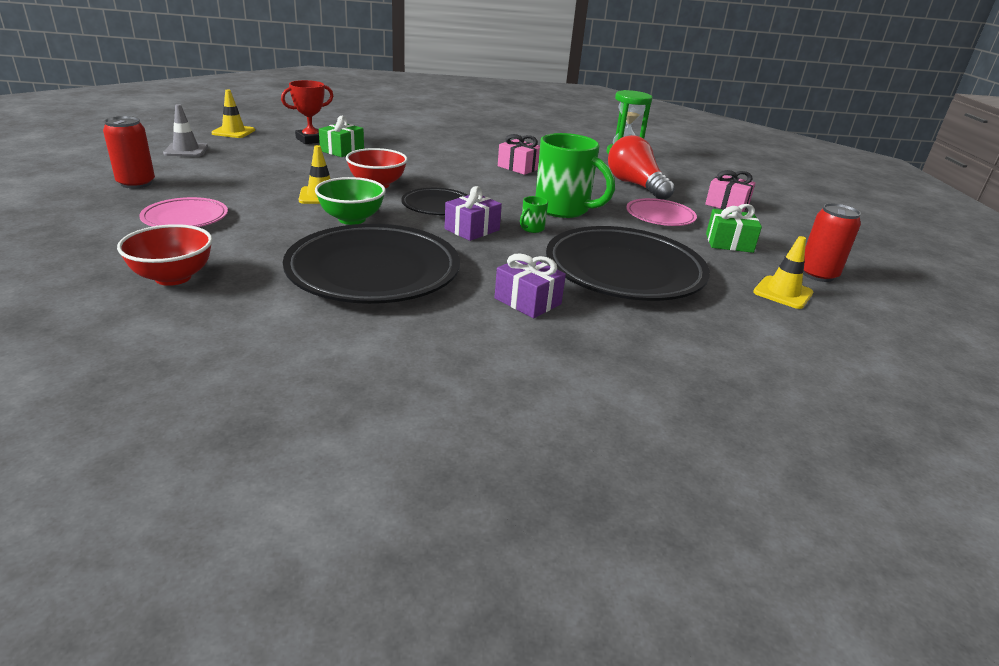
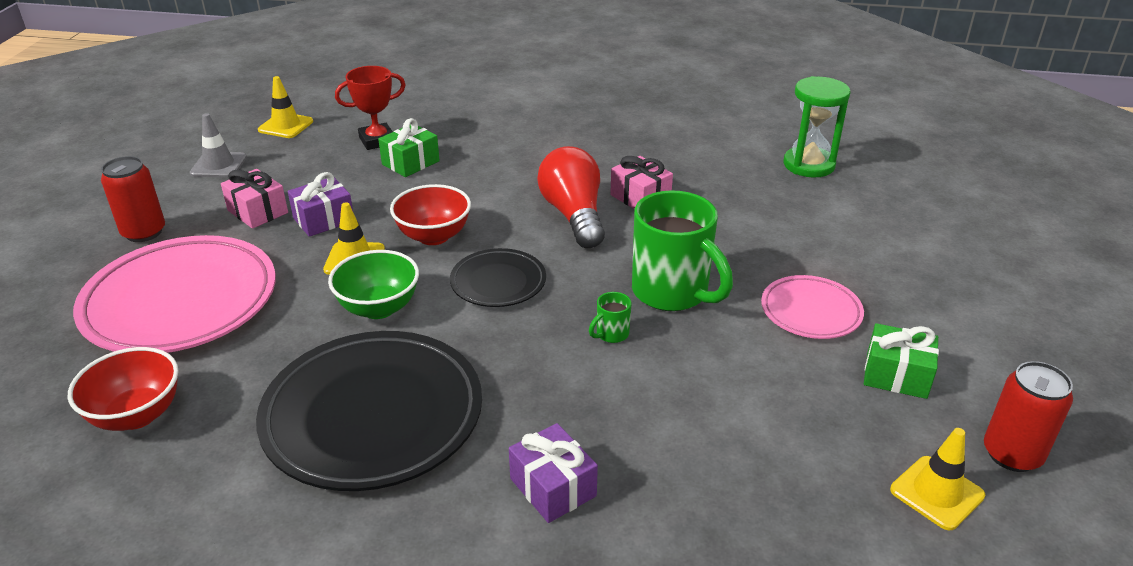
camera: 15 degrees right, 5 degrees up
(185, 218) = (181, 302): pink plate -> pink plate, size x1.92
(472, 229) = (528, 334): purple gift -> purple gift (323, 220)
(624, 271) = (711, 432): black plate -> none
(635, 185) = (800, 239): red light bulb -> red light bulb (574, 215)
(727, 205) = (928, 286): pink gift -> pink gift (258, 211)

